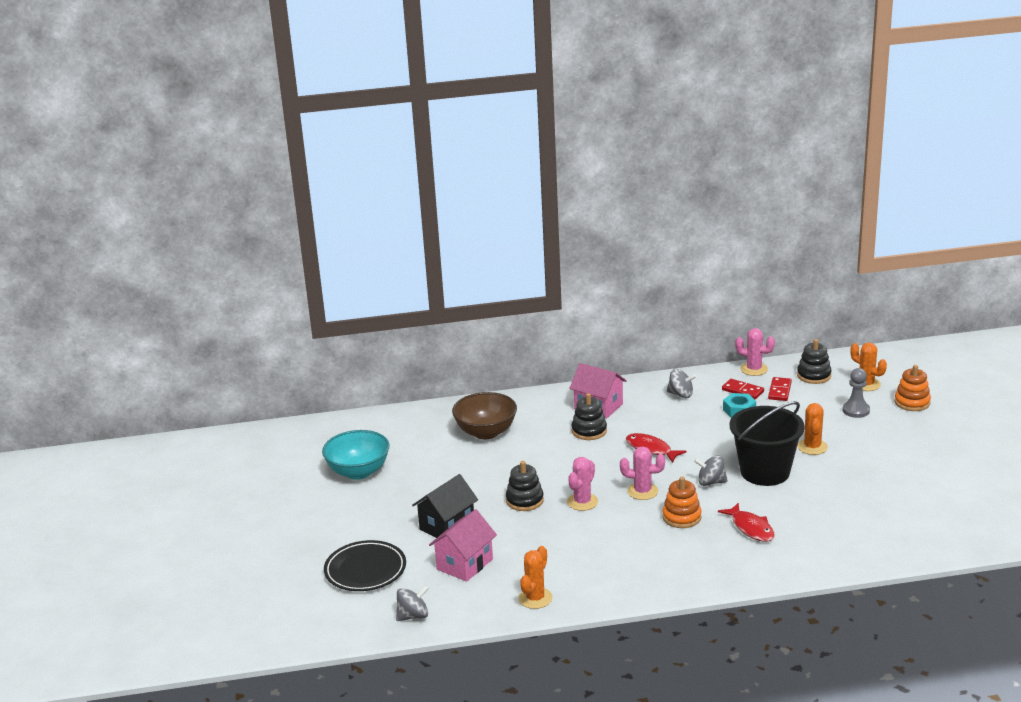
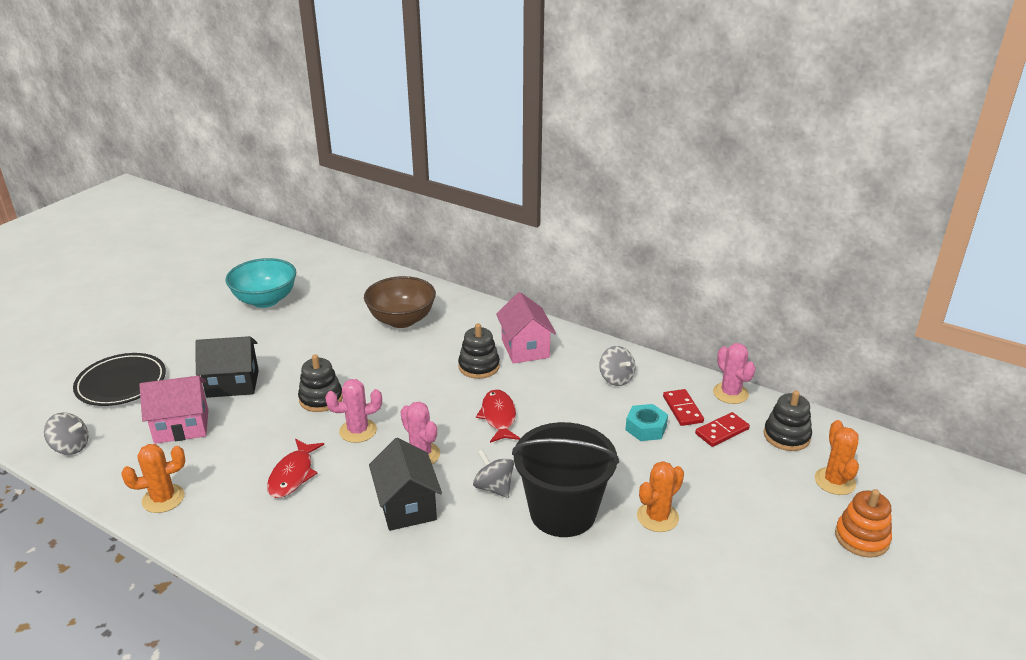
camera: 40 degrees right, 5 degrees up
(681, 517) = (407, 506): orange stacking toy -> black house
(751, 528) = (445, 567): red fish -> red fish (293, 475)
(856, 410) = (774, 505): grey pawn -> none

